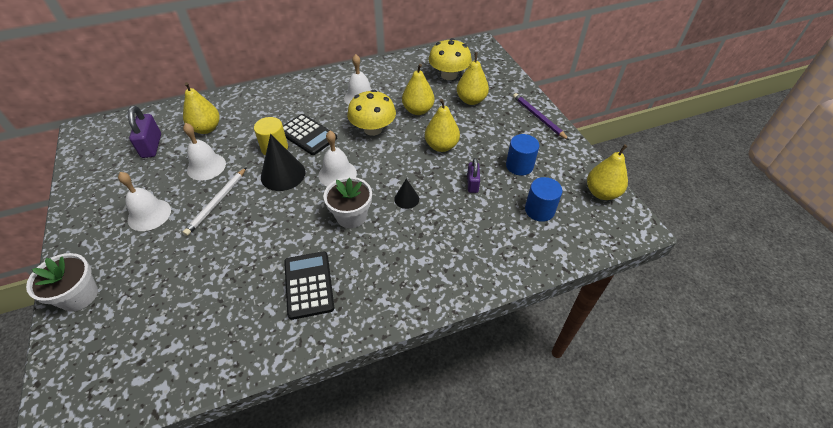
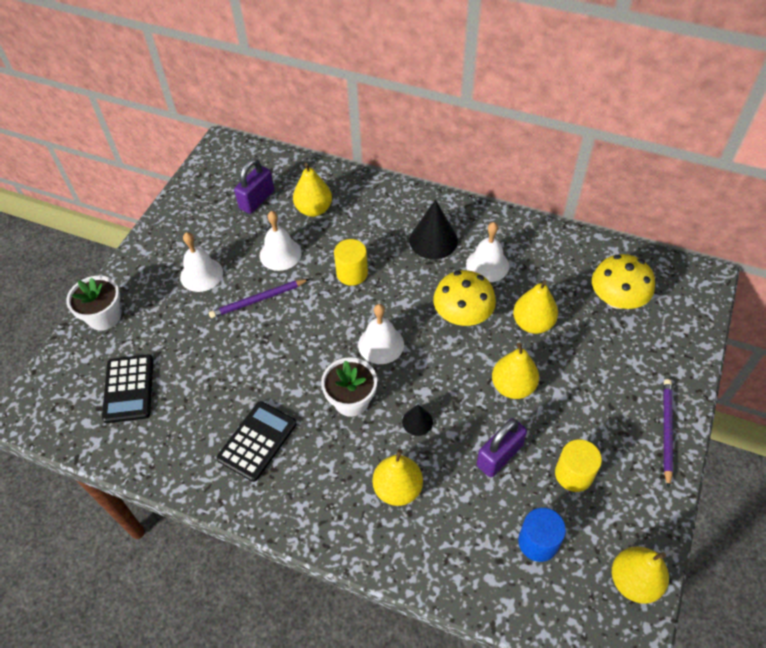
camera: 45 degrees right, 5 degrees up
(217, 202) = (258, 300): white pencil -> purple pencil
(283, 174) = (334, 309): black cone -> black cone (433, 240)
(307, 135) = (394, 278): black calculator -> black calculator (129, 389)
(471, 100) = (608, 351): yellow pear -> yellow pear (398, 489)
(472, 184) = (499, 456): purple padlock -> purple padlock, size x1.54
(519, 166) = (573, 474): blue cylinder -> yellow cylinder

